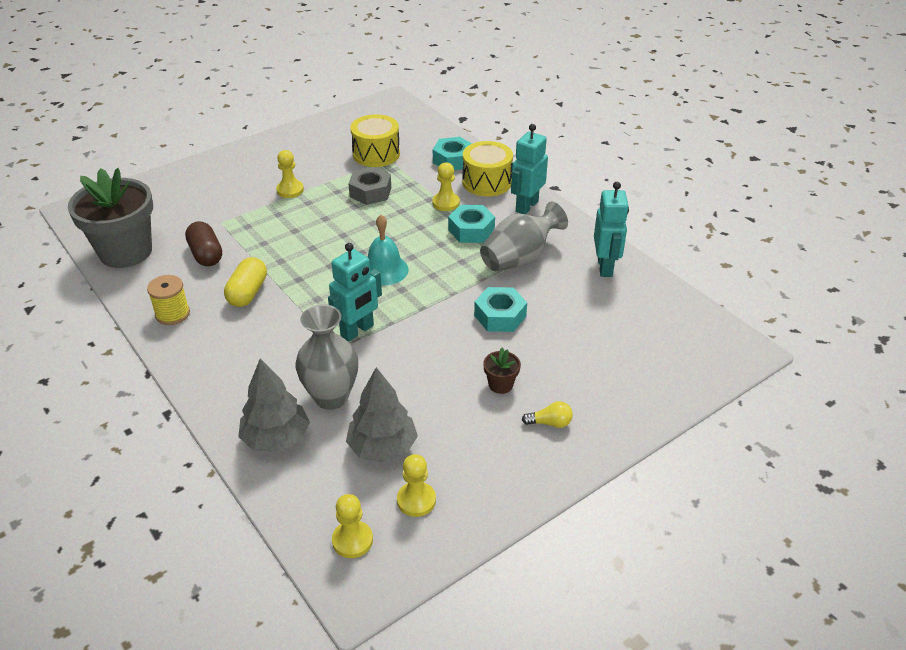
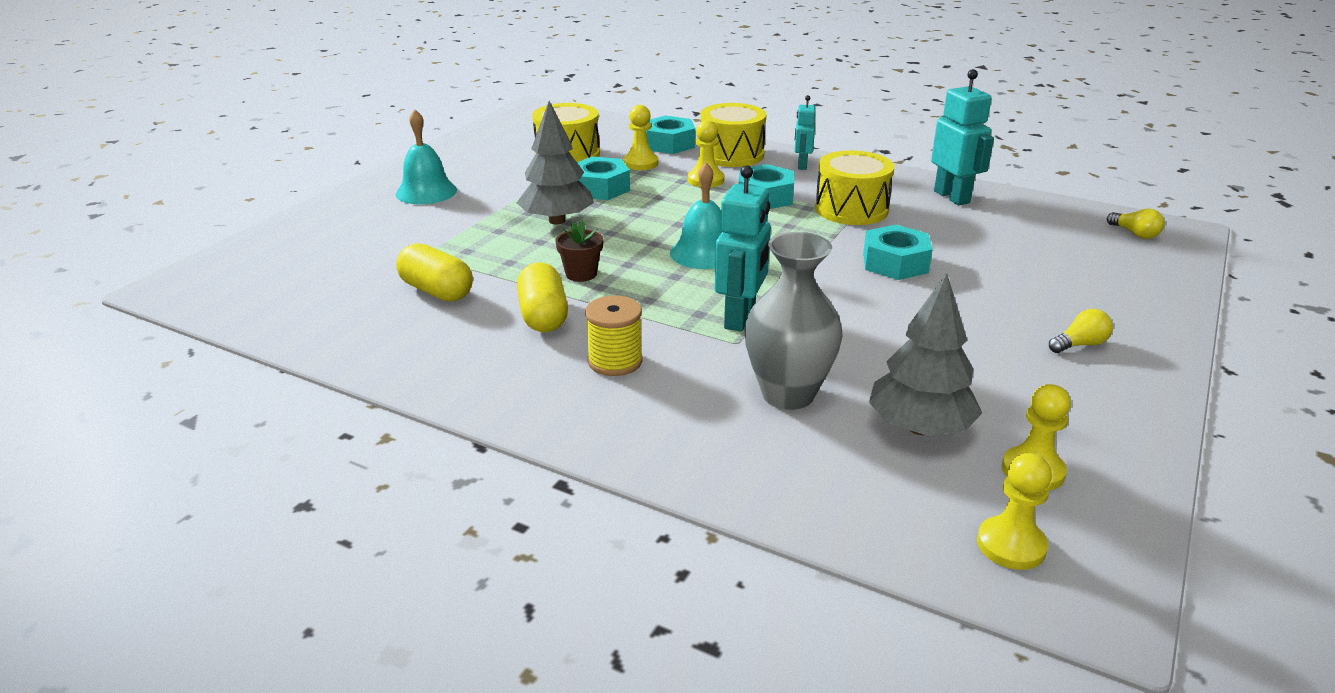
camera: 25 degrees left, 10 degrees down
(126, 252) = (304, 315): grey flower pot -> none
(172, 314) = (452, 365): yellow spool -> yellow spool (615, 361)
(206, 254) = (437, 291): brown capsule -> yellow capsule
(262, 167) = (426, 192): none -> turquoise bell
(276, 438) = (766, 462): grey tree -> grey tree (557, 220)
(290, 190) = (490, 206): yellow pawn -> yellow pawn (640, 163)
(370, 192) = (600, 188): grey nut -> turquoise nut
(500, 385) = (978, 324): brown flower pot -> brown flower pot (581, 274)
(519, 258) = (851, 209): grey vase -> yellow drum
(526, 206) = (802, 165): turquoise robot -> turquoise robot, size x0.60
(705, 342) = (1134, 234): none -> yellow light bulb

